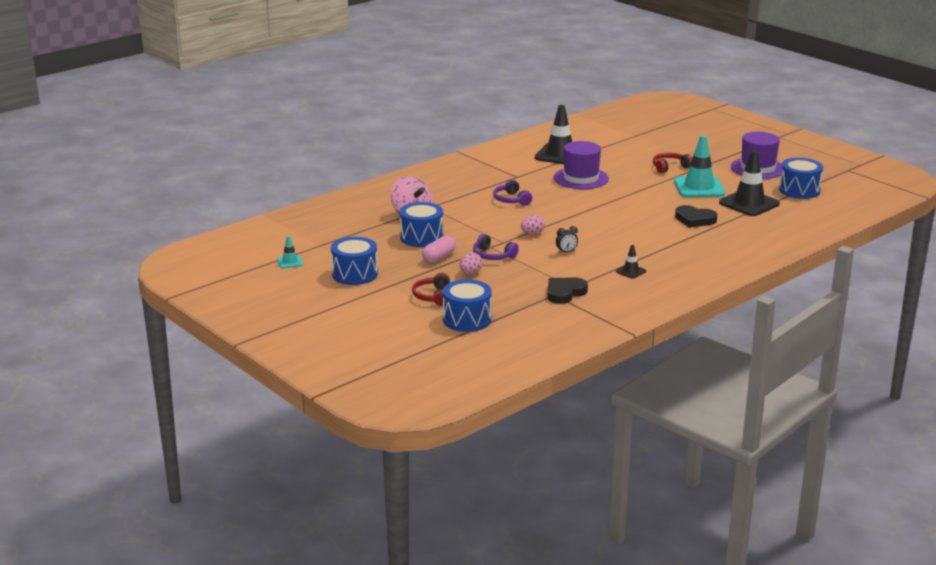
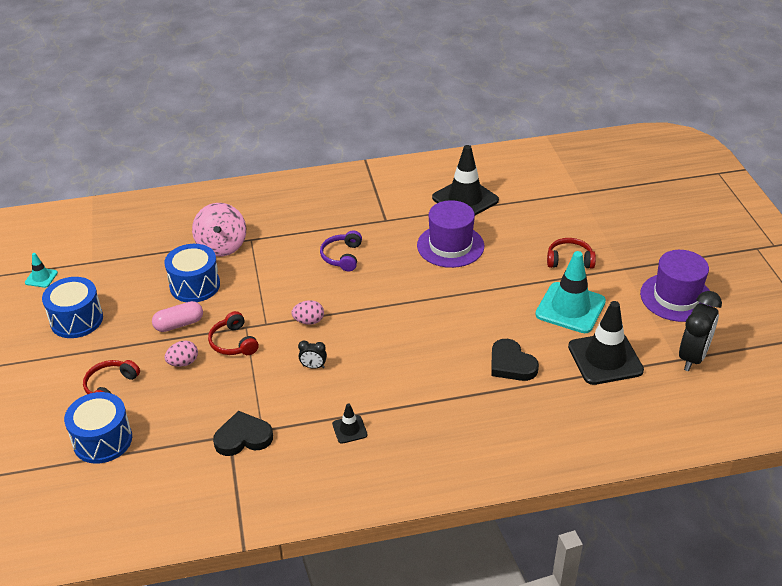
camera: 30 degrees right, 15 degrees up
(493, 255) = (233, 342): purple headphones -> red headphones
(799, 190) = (692, 357): blue drum -> black clock

